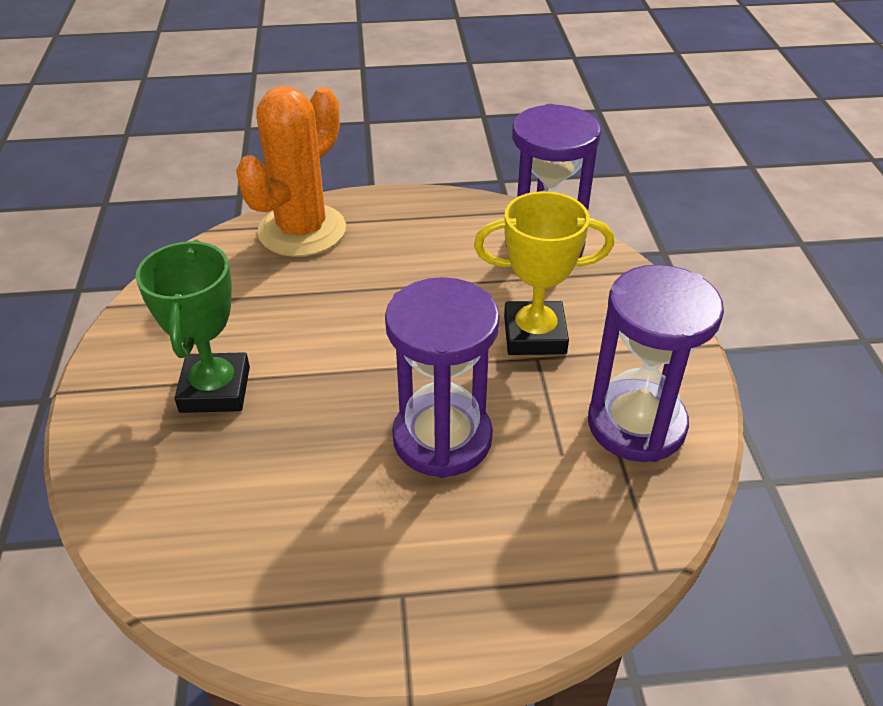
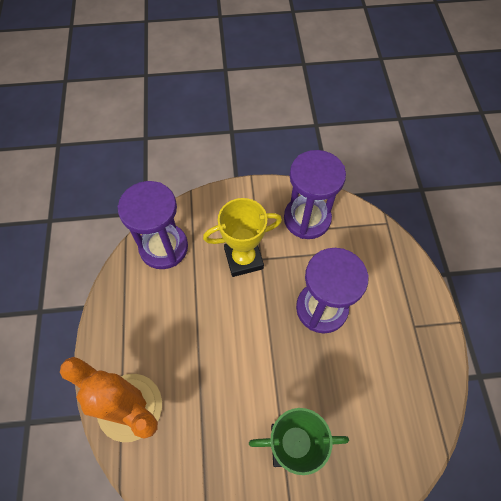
camera: 90 degrees left, 20 degrees up
(534, 335) = (243, 259): yellow trophy -> yellow trophy turned 75 degrees clockwise

